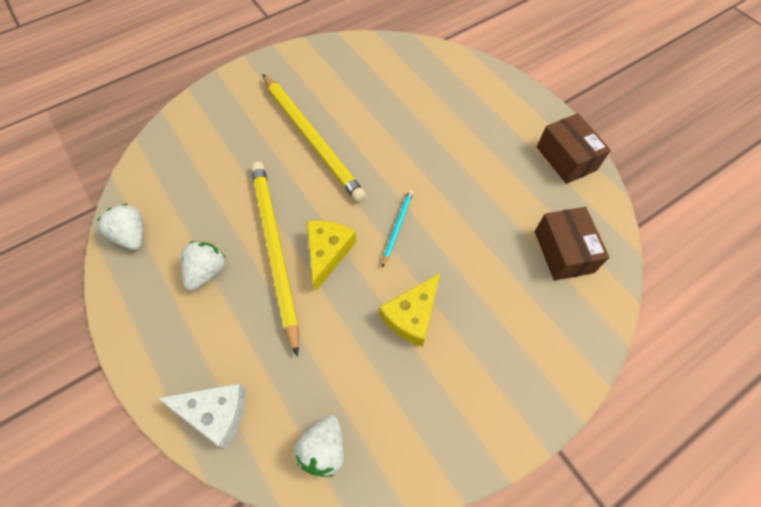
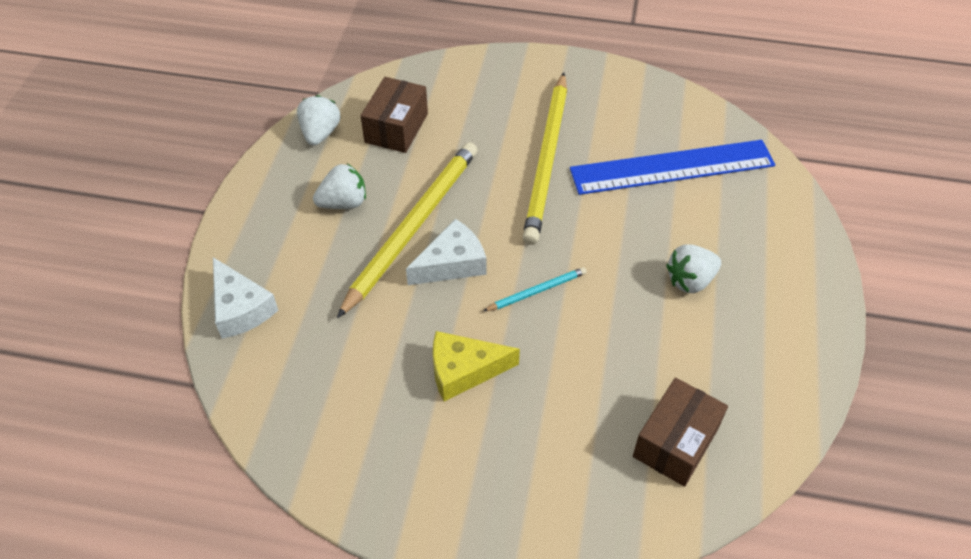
camera: 45 degrees right, 10 degrees down
(324, 449) = (283, 402): white strawberry -> white strawberry (690, 280)
(328, 252) = (452, 263): yellow cheese -> white cheese
(388, 91) = (672, 167): none -> blue ruler
(566, 158) = (792, 365): brown box -> brown box (396, 128)

